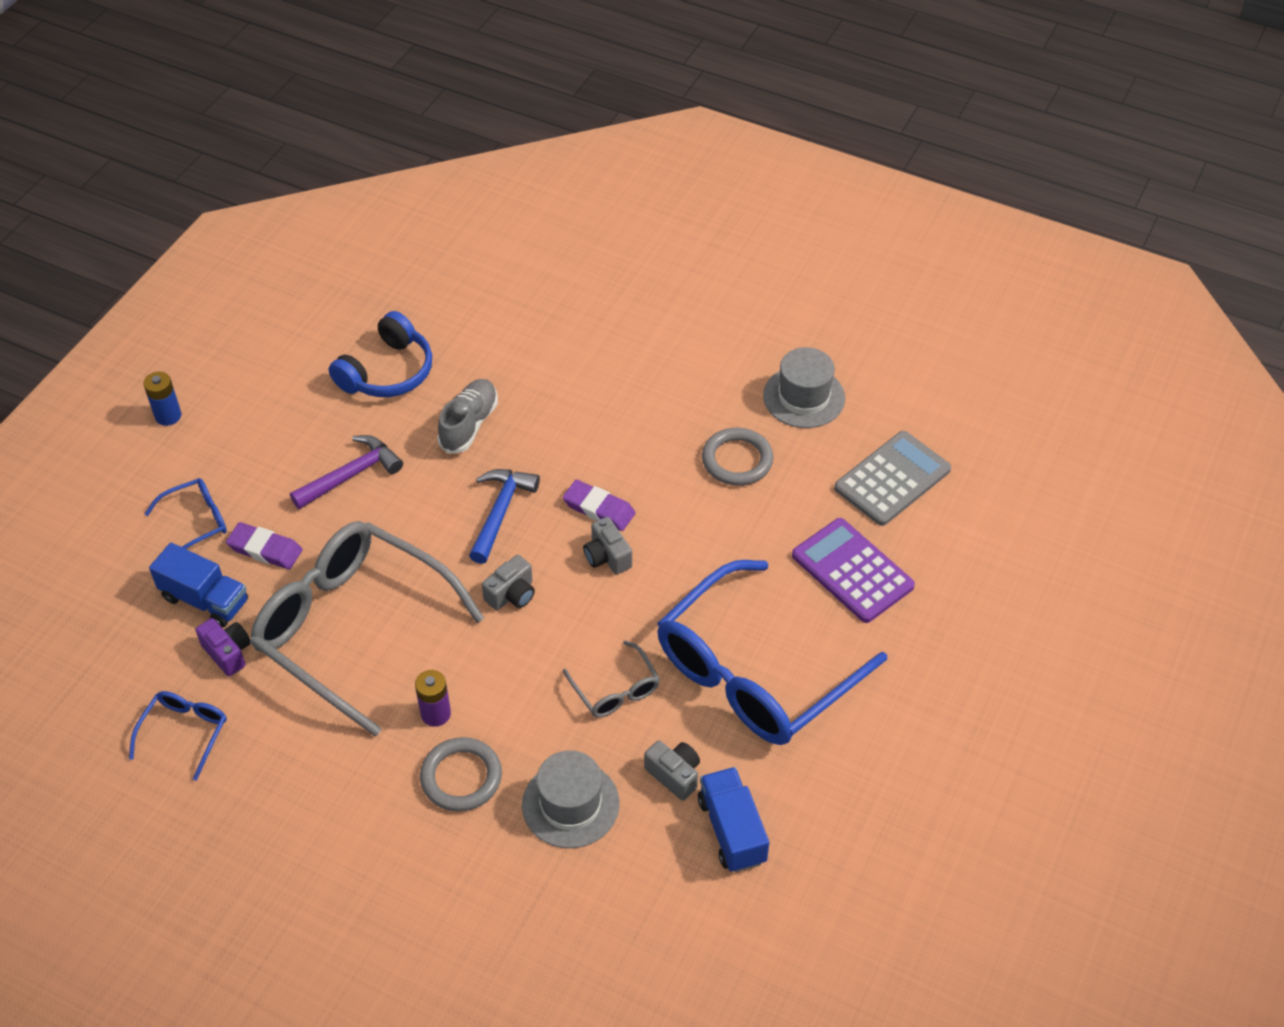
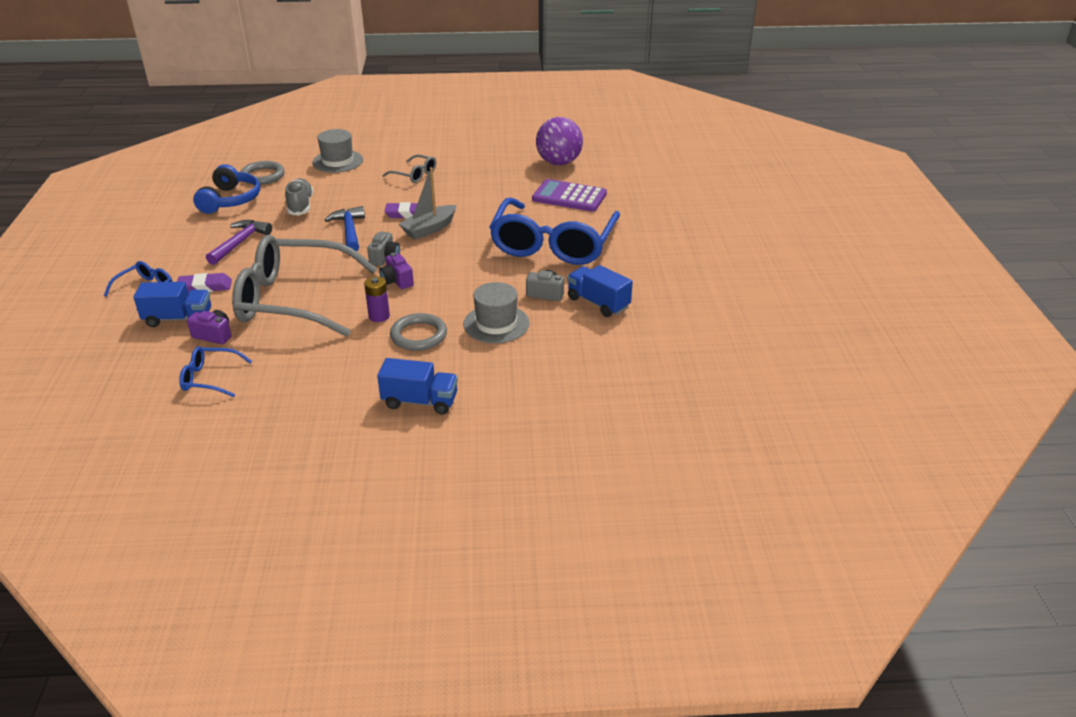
camera: 30 degrees left, 15 degrees down
(168, 416) = (89, 254): blue battery -> none
(184, 733) = (210, 378): blue glasses -> blue glasses turned 75 degrees counterclockwise
(390, 903) = (420, 401): none -> blue truck
(499, 651) = (397, 281): none -> purple camera
(607, 556) = (429, 229): grey camera -> grey boat
(615, 689) = (481, 274): grey glasses -> grey glasses (414, 175)
(737, 460) = (470, 178): grey ring -> grey ring (262, 176)
(804, 397) = (485, 149): grey hat -> grey hat (337, 161)
(892, 479) = (559, 163): grey calculator -> purple ball

